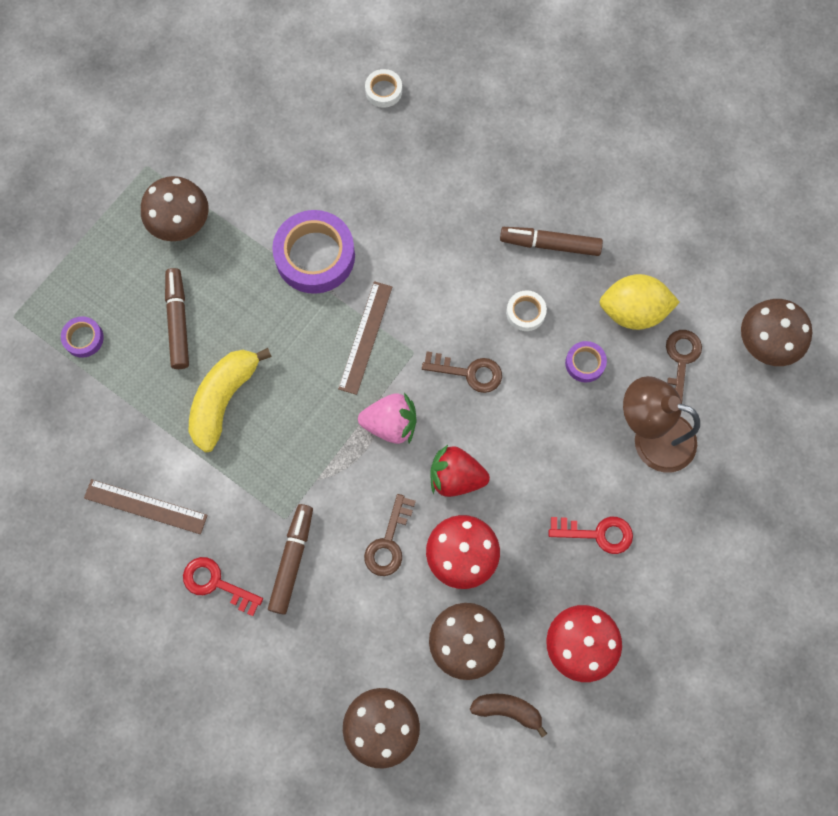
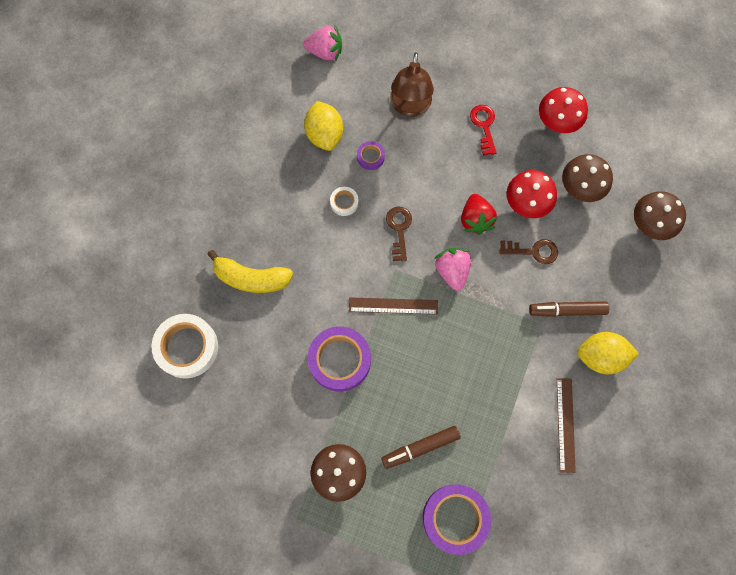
camera: 105 degrees left, 0 degrees up
(83, 338) = (455, 518): purple tape -> purple tape, size x2.07
(216, 583) = (600, 356): red key -> yellow lemon
(223, 400) = (470, 393): yellow banana -> yellow banana (251, 278)
(383, 91) = (187, 347): white tape -> white tape, size x2.07
(507, 710) = (611, 154): brown banana -> none
(550, 244) = (288, 197): brown marker -> none
(680, 361) = (352, 99): brown key -> none
(766, 343) = (325, 52): brown mushroom -> pink strawberry

